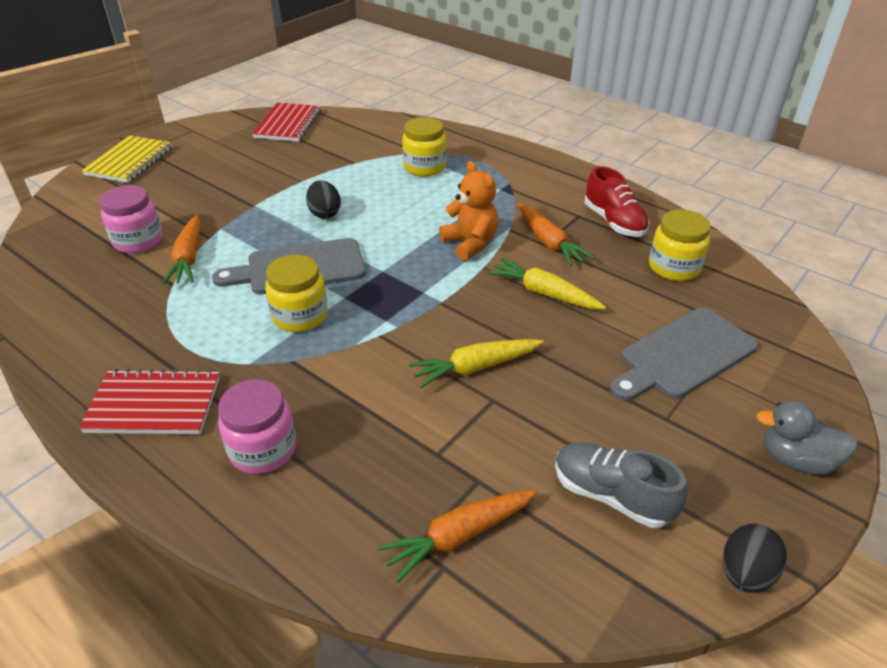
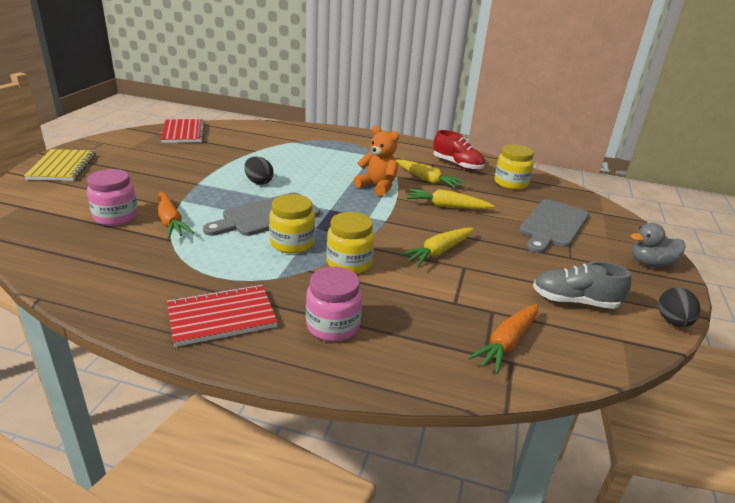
camera: 25 degrees left, 10 degrees down
(424, 167) = (309, 148): yellow jar -> yellow jar (349, 263)
(549, 242) = (427, 180): orange carrot -> yellow carrot

